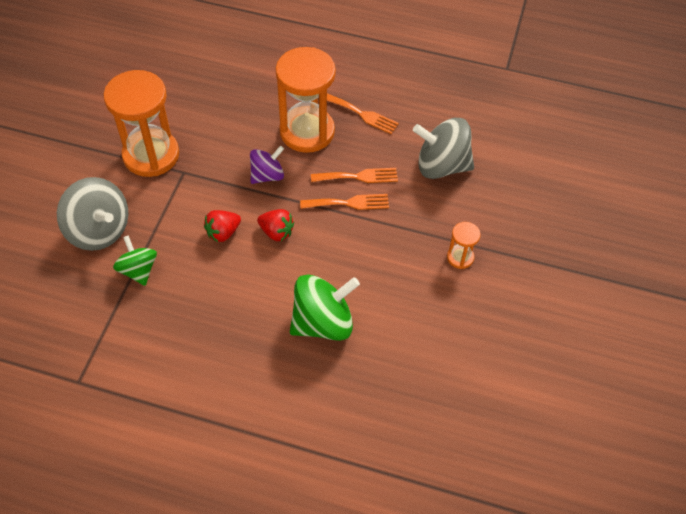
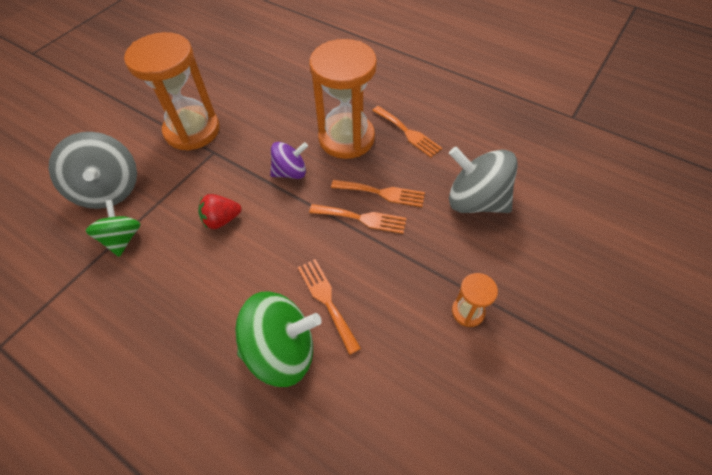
camera: 20 degrees right, 0 degrees up
(276, 232) = (275, 232): red strawberry -> none
(344, 276) = (327, 300): none -> orange fork

